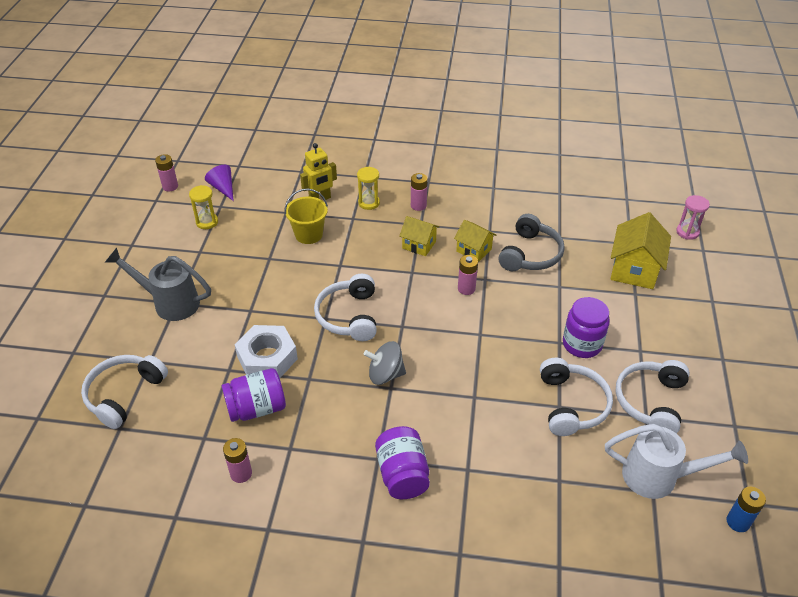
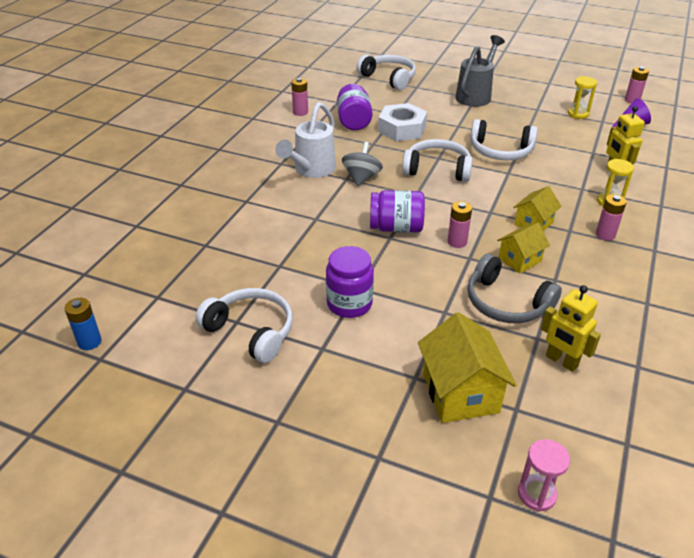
camera: 105 degrees right, 5 degrees down
(309, 234) = (556, 161): yellow bucket -> none
(402, 474) = (260, 171): purple jar -> purple jar (396, 227)
(571, 404) = (277, 274): white headphones -> white headphones (500, 151)
(575, 225) = (561, 361): none -> yellow robot
(634, 269) = (460, 393): yellow house -> yellow house turned 45 degrees clockwise
(660, 477) = (167, 306): white watering can -> white watering can (311, 170)

